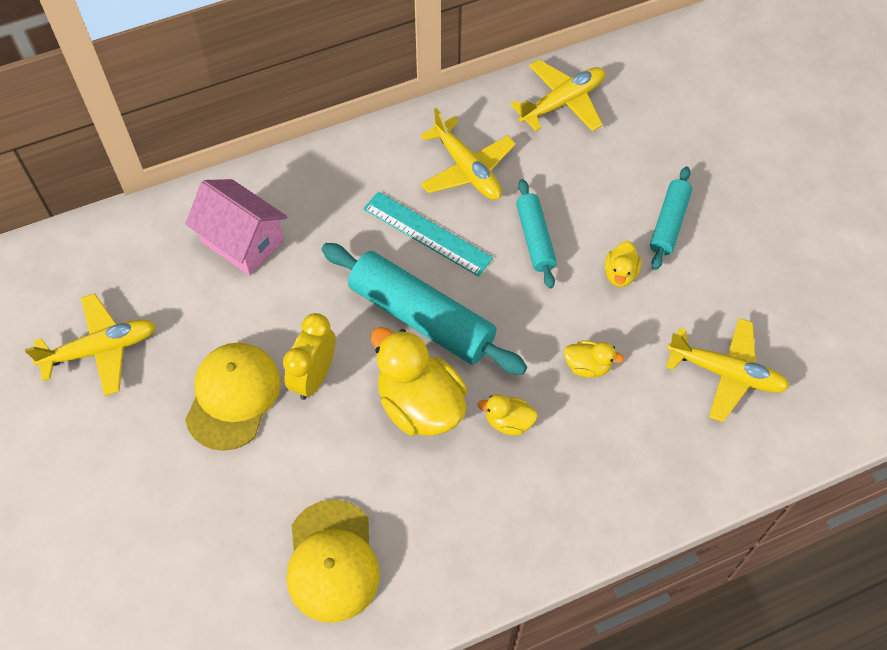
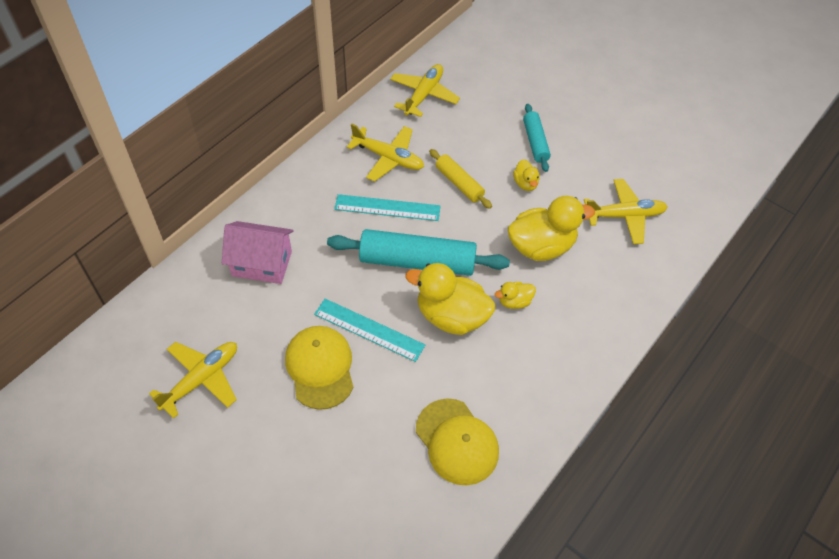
camera: 30 degrees left, 5 degrees down
(314, 376) = (369, 330): yellow clock -> turquoise ruler
(535, 238) = (459, 183): turquoise rolling pin -> yellow rolling pin
(588, 366) = (541, 246): yellow duck -> yellow duck, size x2.07

